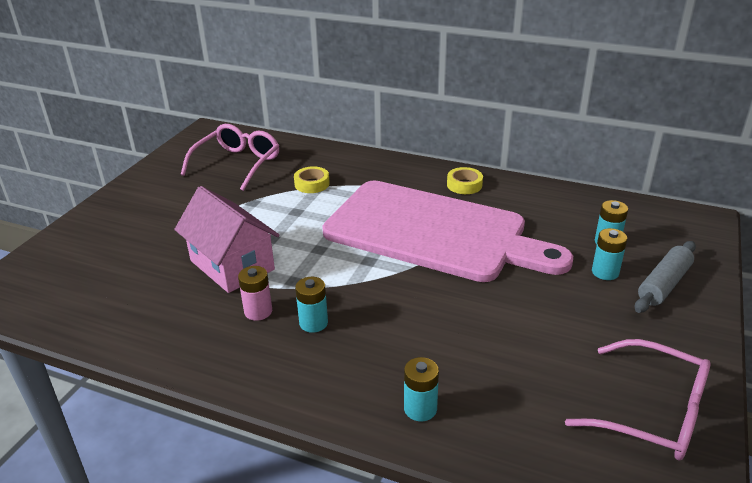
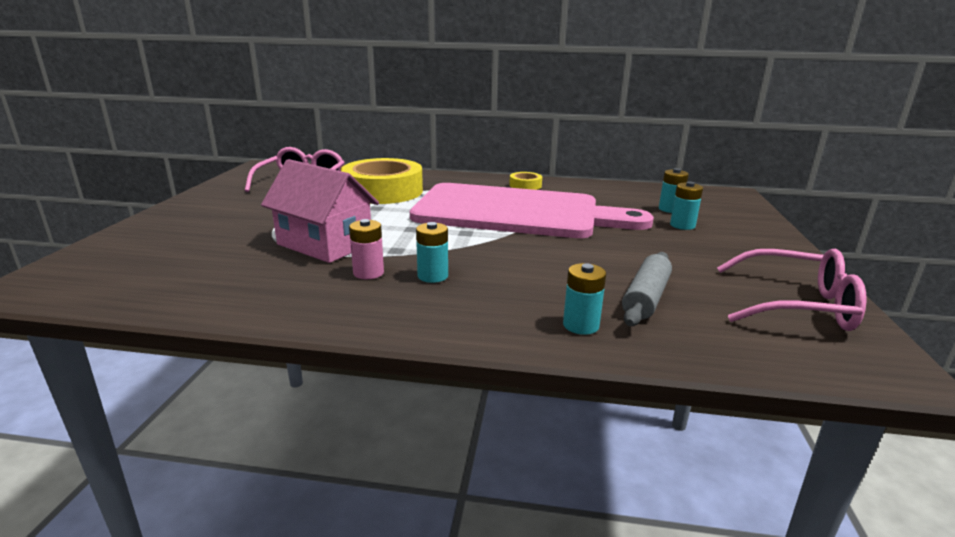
camera: 15 degrees left, 10 degrees down
(312, 184) = (383, 191): yellow tape -> yellow tape, size x2.33
(663, 284) = (735, 229): grey rolling pin -> grey rolling pin (645, 298)

